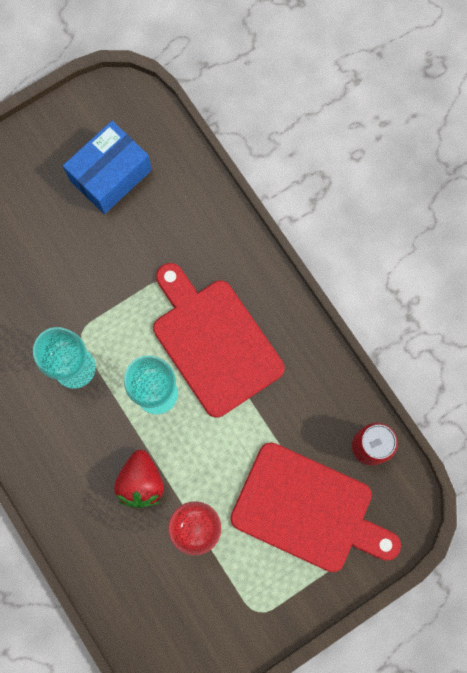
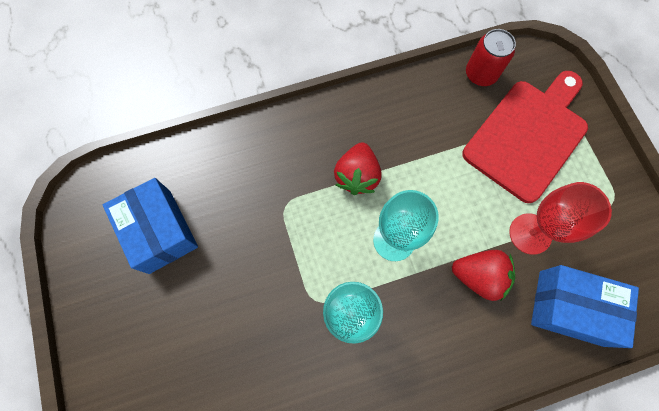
camera: 75 degrees left, 5 degrees down
(132, 577) = (570, 308): none -> blue box
(214, 342) = (357, 176): red cutting board -> red strawberry

